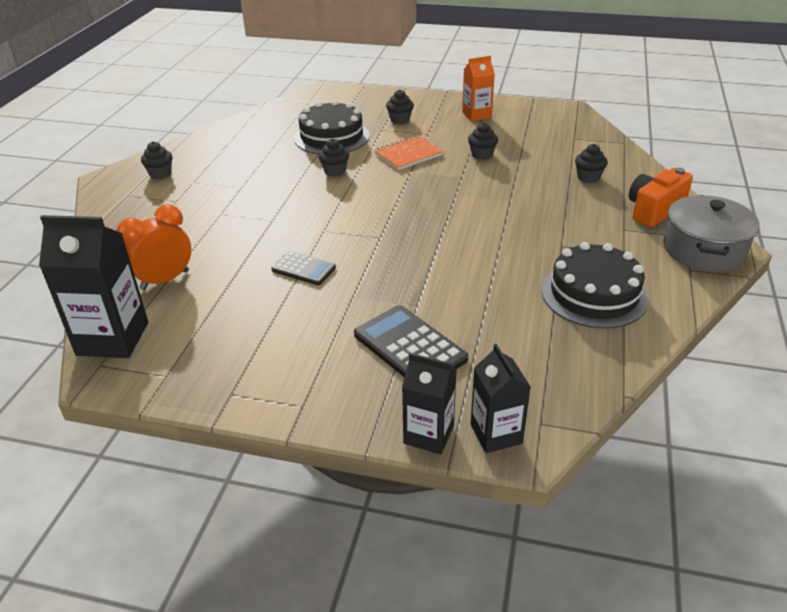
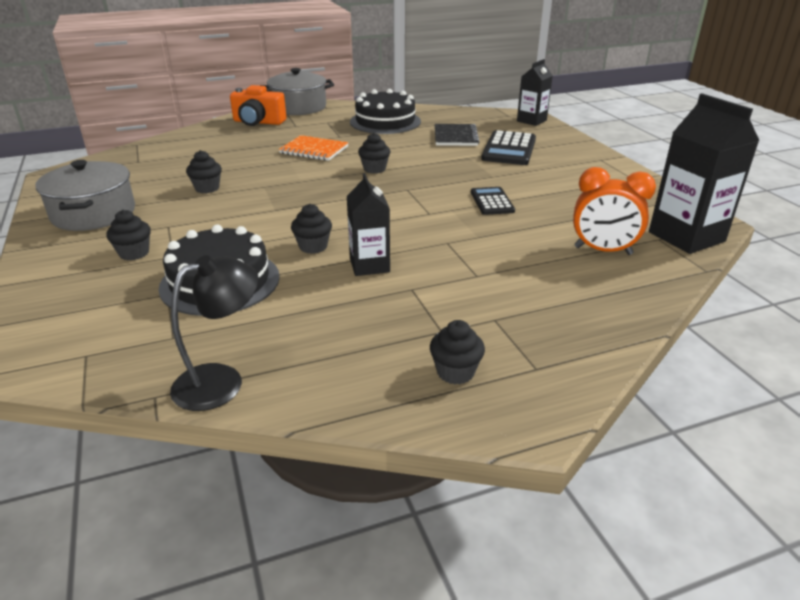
camera: 125 degrees left, 5 degrees down
(244, 124) = (222, 381): none -> black lamp
(408, 154) = (235, 221): orange notebook -> orange notebook (314, 150)
(428, 434) = (558, 131): black carton -> black carton (369, 265)
(476, 115) = (94, 214): orange carton -> grey pot
(490, 325) = (455, 137): none -> black notebook
(588, 177) = (221, 145): black cupcake -> black cupcake (374, 169)

